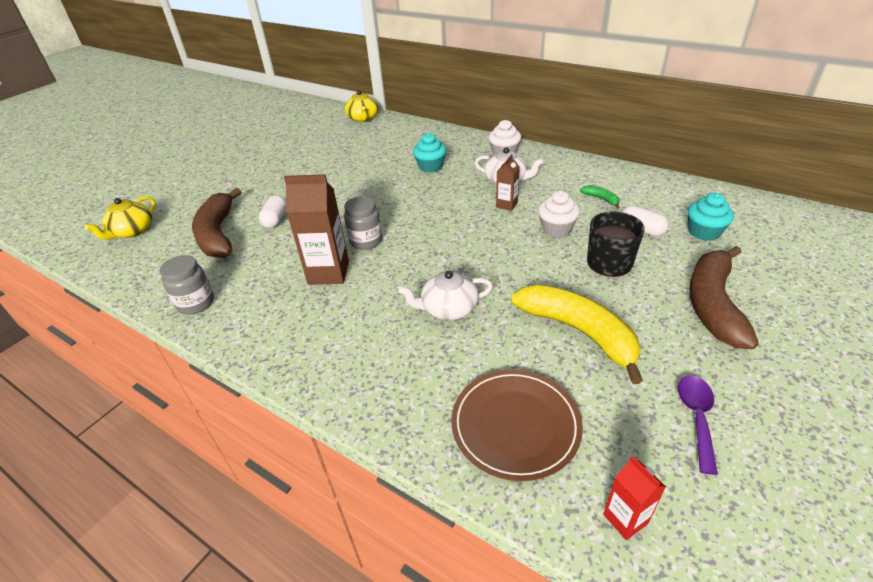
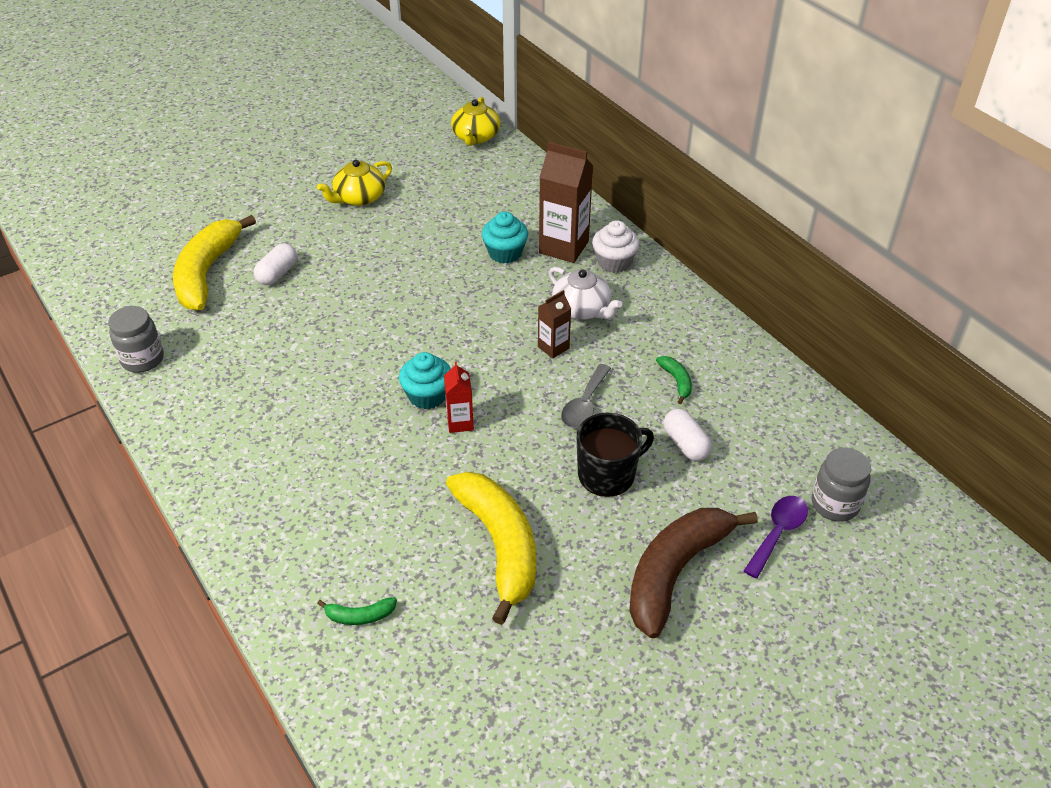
camera: 20 degrees right, 5 degrees up
(132, 231) = (121, 236): yellow teapot -> yellow teapot (359, 197)
(218, 234) = (207, 272): brown banana -> yellow banana
(328, 273) = (292, 370): brown carton -> brown carton (564, 247)
(366, 241) = (357, 342): grey jar -> grey jar (835, 504)
(448, 308) = (386, 464): white teapot -> none
(515, 425) = (359, 616): brown plate -> green banana
(556, 228) = (584, 405): white cupcake -> grey spoon
(625, 519) = (390, 738): red carton -> red carton (460, 422)
(696, 417) = (537, 681): purple spoon -> purple spoon (778, 533)
(704, 232) = (759, 476): turquoise cupcake -> turquoise cupcake (427, 395)

